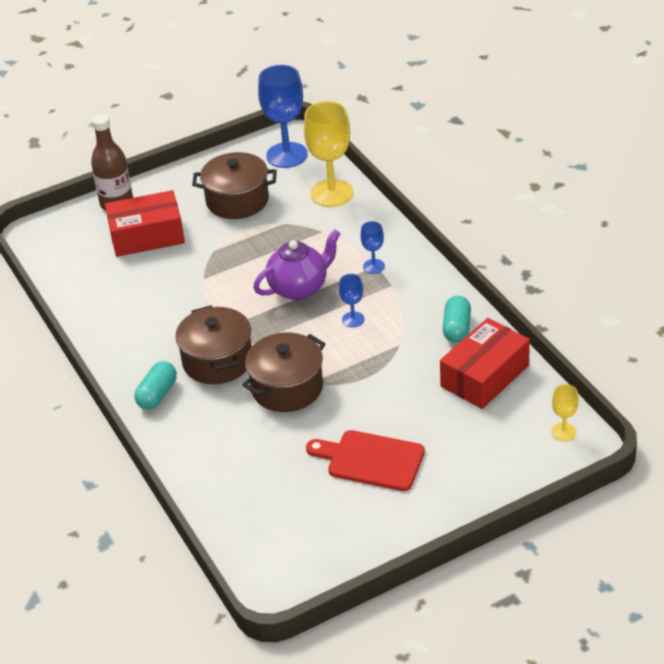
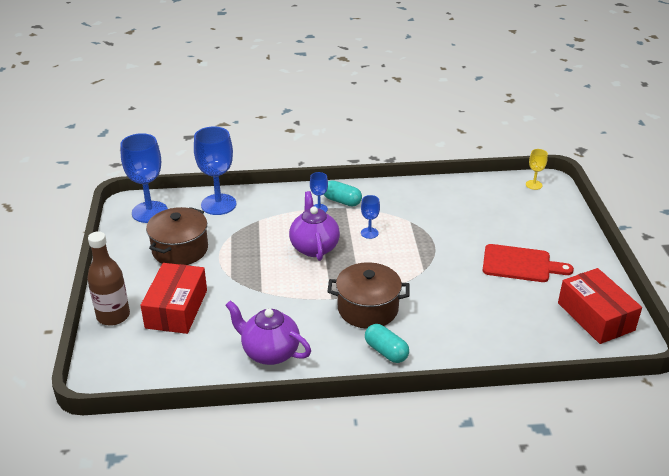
camera: 70 degrees left, 5 degrees down
(116, 317) = (269, 352): none -> purple teapot
(287, 388) = (422, 282): brown pot -> none
(332, 193) = (218, 204): yellow goblet -> blue goblet
(371, 460) = (520, 264): red cutting board -> red cutting board turned 120 degrees counterclockwise
(457, 328) = (411, 194): turquoise capsule -> turquoise capsule (342, 201)
(485, 376) = (465, 197): red box -> red box (595, 316)

